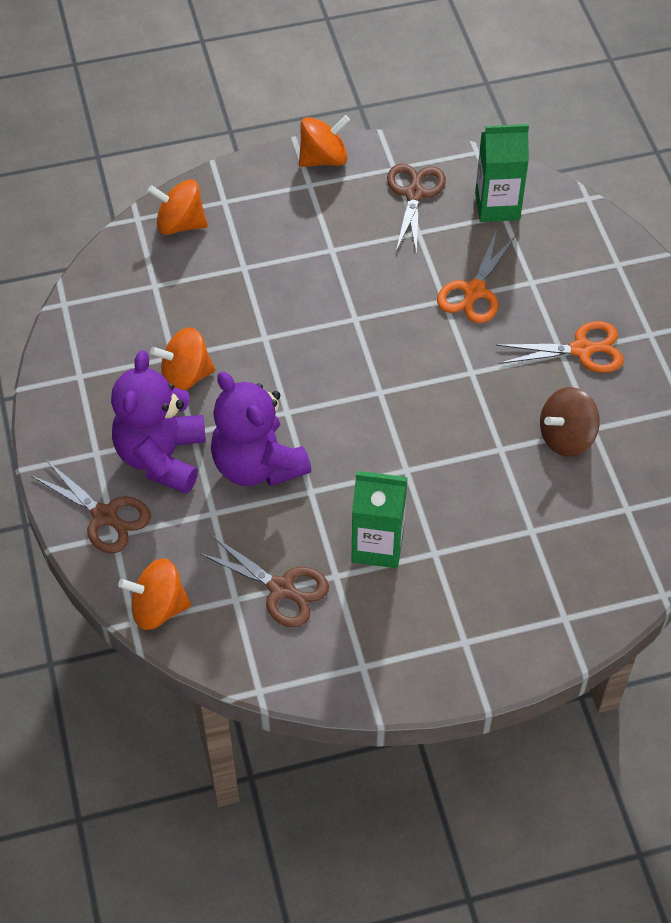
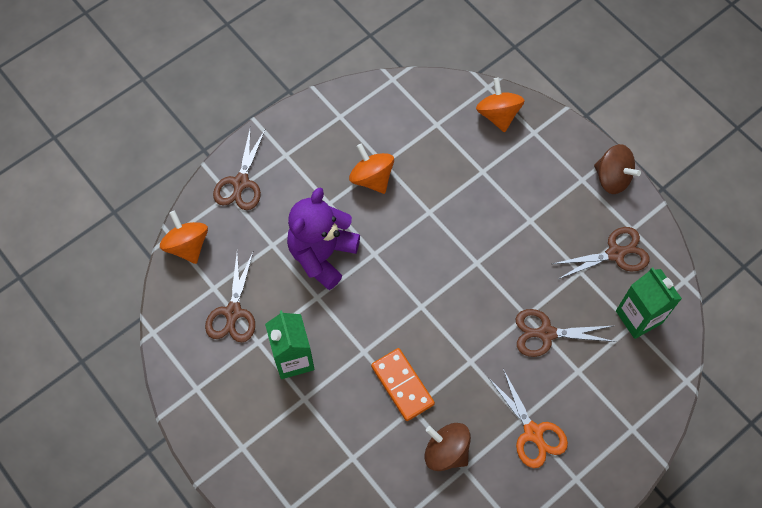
camera: 65 degrees right, 10 degrees up
(162, 457) = (300, 194): purple teddy bear -> none
(323, 159) = (612, 178): orange spinning top -> brown spinning top
(467, 448) = (402, 385): none -> orange domino
(474, 291) = (546, 333): orange scissors -> brown scissors

